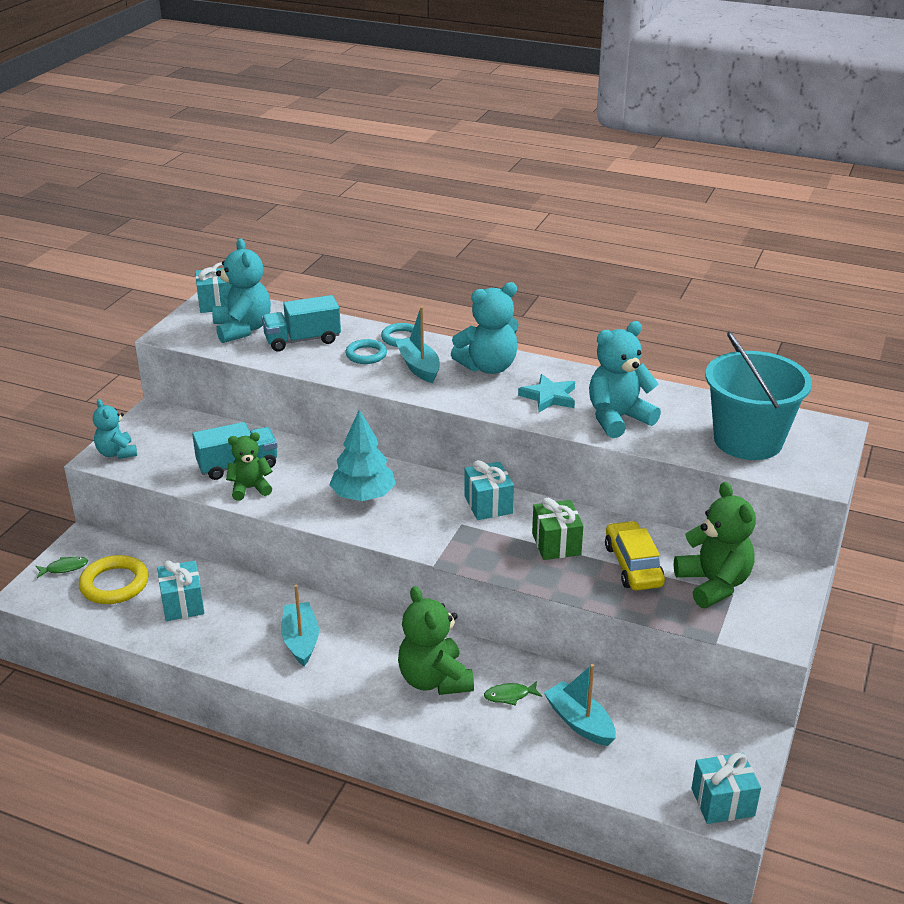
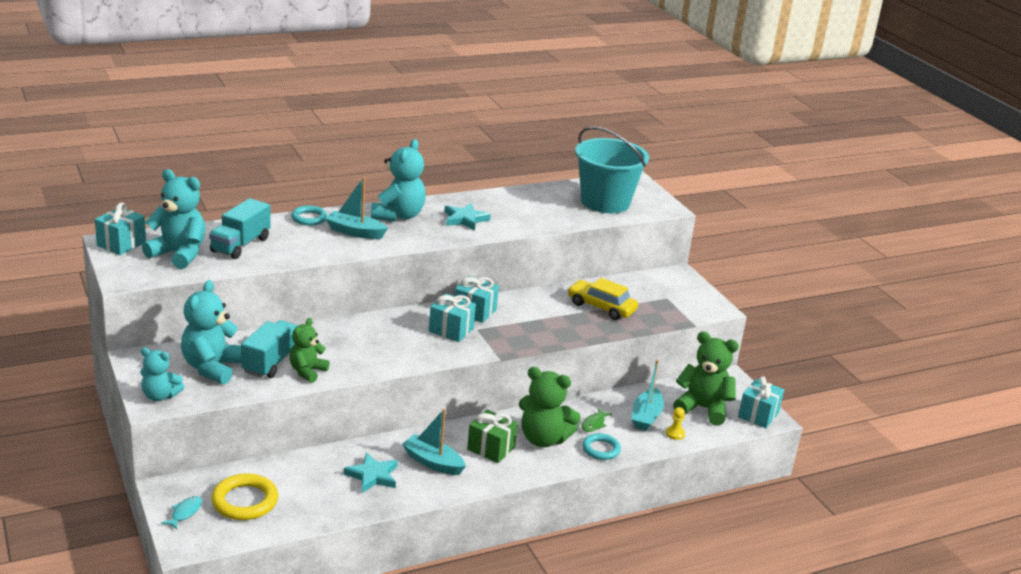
camera: 50 degrees left, 5 degrees down
(64, 568) = (185, 513): green fish -> turquoise fish
(183, 604) = (318, 485): turquoise gift -> turquoise gift (451, 330)
(234, 622) = (372, 476): none -> turquoise star
(363, 496) = (391, 341): turquoise tree -> none
(366, 355) = (305, 237): turquoise ring -> turquoise ring (601, 449)
(556, 544) = (546, 315): green gift -> green gift (491, 448)
(579, 722) = (646, 417): turquoise boat -> turquoise boat turned 75 degrees counterclockwise
(583, 760) = (675, 434): none -> yellow pawn
(618, 418) = (523, 216): turquoise teddy bear -> turquoise teddy bear (212, 368)
(713, 584) = (652, 298): green teddy bear -> green teddy bear (703, 408)

